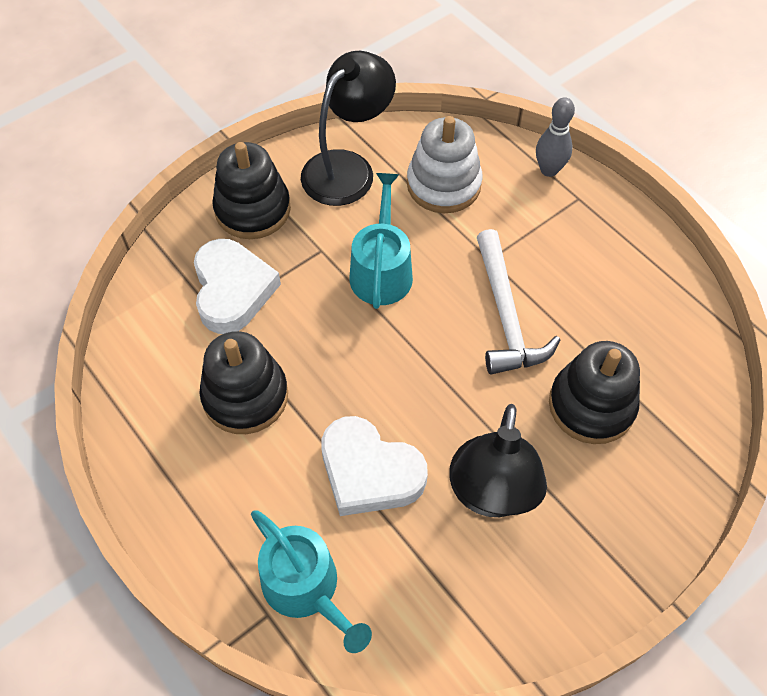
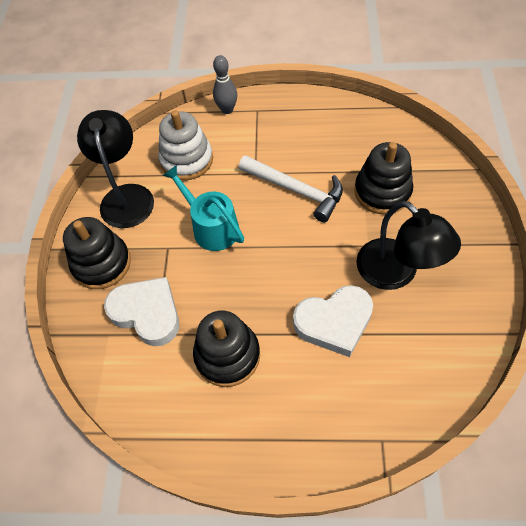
camera: 45 degrees left, 0 degrees up
(306, 588) = (381, 406): turquoise watering can -> none

